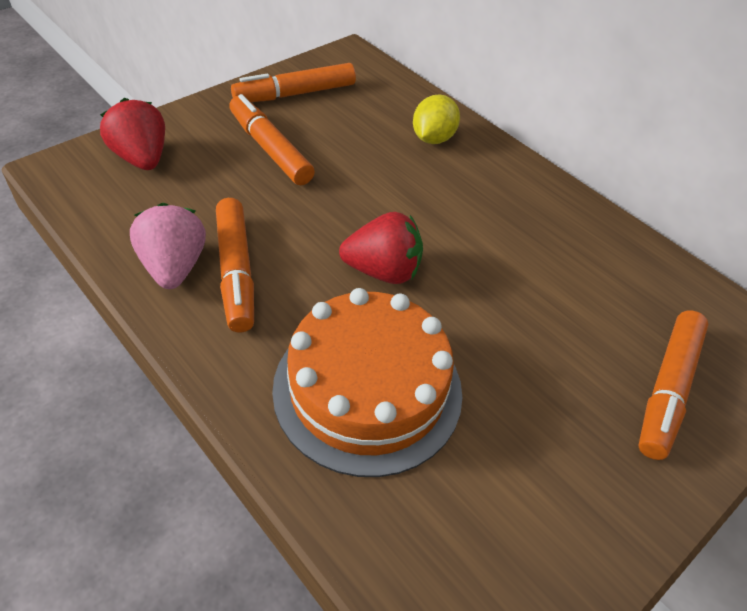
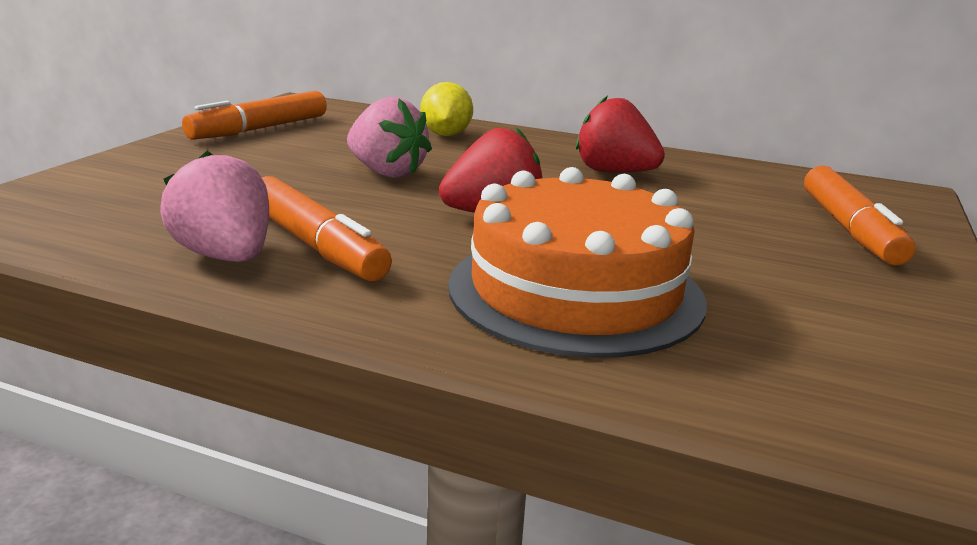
camera: 25 degrees left, 25 degrees down
(142, 158) = (96, 191): red strawberry -> red strawberry (614, 172)
(270, 149) = (267, 163): orange marker -> none
(346, 186) = (386, 173): none -> pink strawberry

